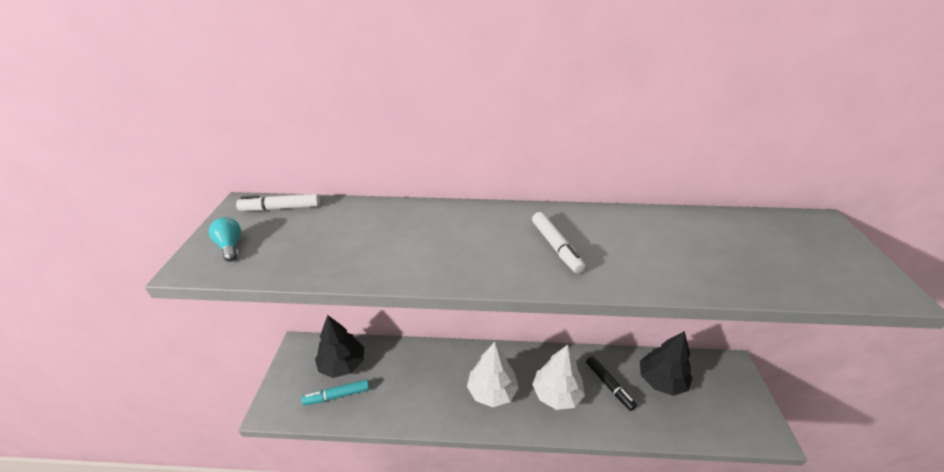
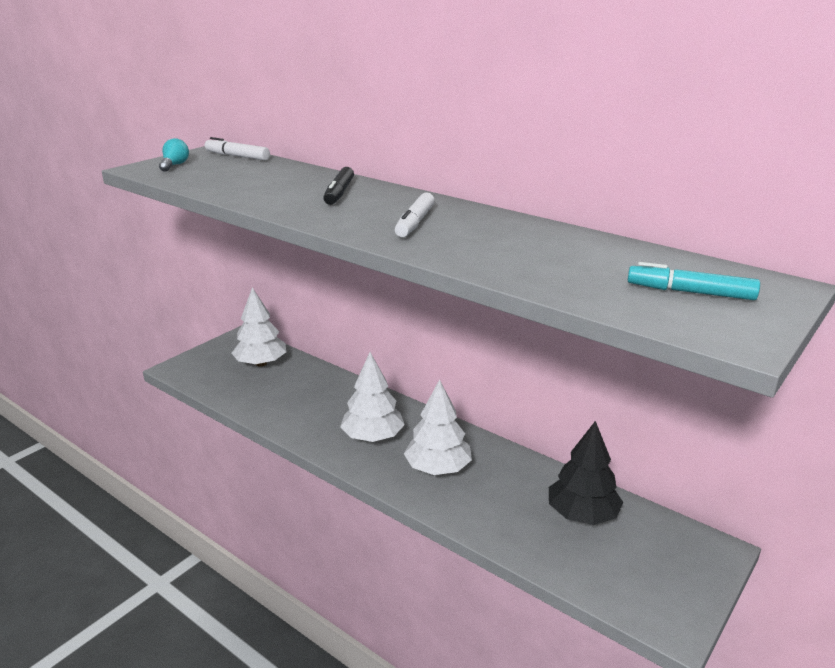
camera: 35 degrees right, 10 degrees down
(337, 395) = (234, 381): turquoise marker -> turquoise marker (690, 292)
(342, 364) = (261, 363): black tree -> white tree
(609, 385) = (508, 489): black marker -> black marker (339, 193)

